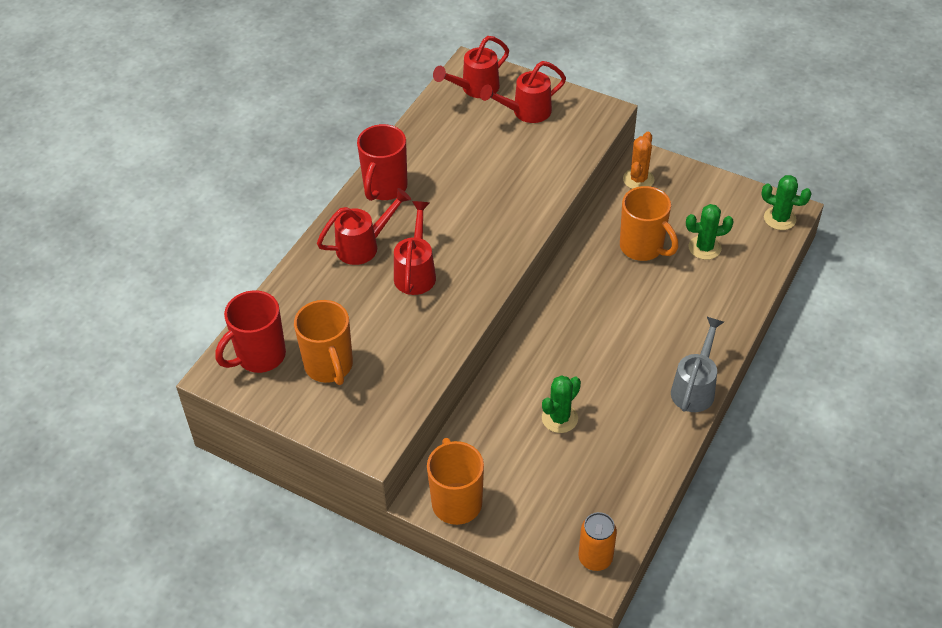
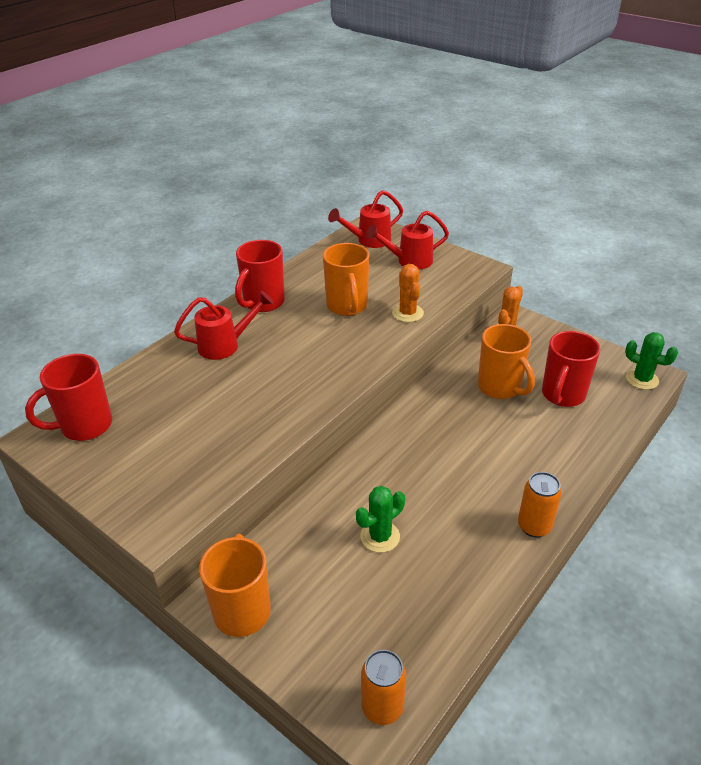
camera: 10 degrees right, 10 degrees down
(329, 366) = (147, 445): orange mug -> orange mug (347, 306)
(416, 272) = (266, 372): red watering can -> none
(540, 181) = (407, 313): none -> orange cactus
(695, 387) = (534, 526): grey watering can -> orange can
(704, 248) = (562, 395): green cactus -> red mug

